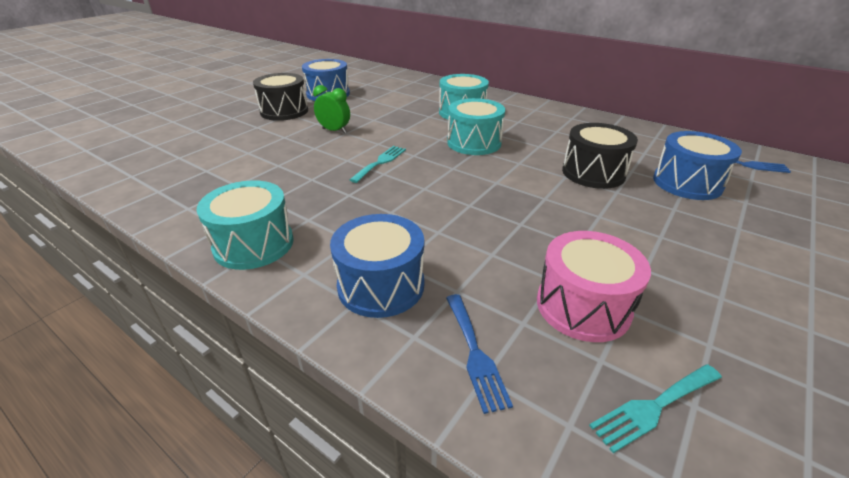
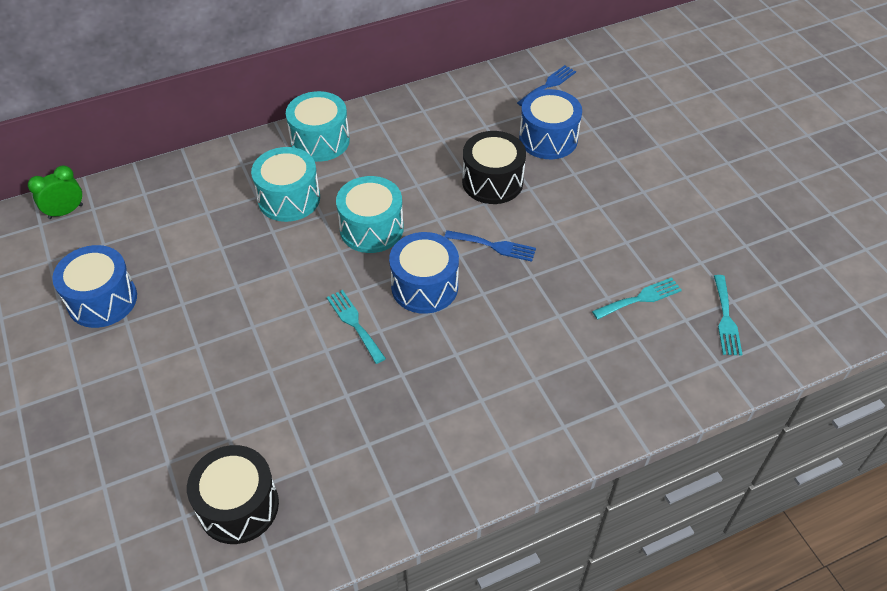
camera: 60 degrees left, 15 degrees up
(254, 244) = (441, 475): turquoise drum -> turquoise drum (320, 141)
(284, 111) = (123, 368): black drum -> black drum (238, 506)
(334, 131) = (237, 335): green clock -> green clock (66, 212)
(381, 285) = (554, 402): blue drum -> blue drum (424, 286)
(475, 353) = (649, 378): blue fork -> blue fork (494, 246)
(583, 306) = (640, 298): pink drum -> turquoise fork

